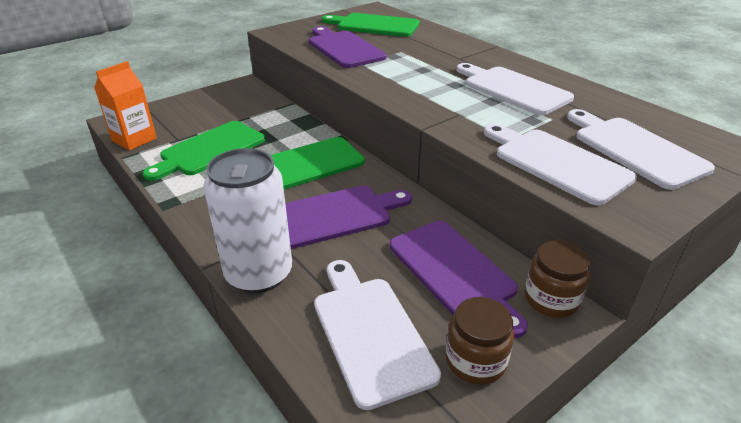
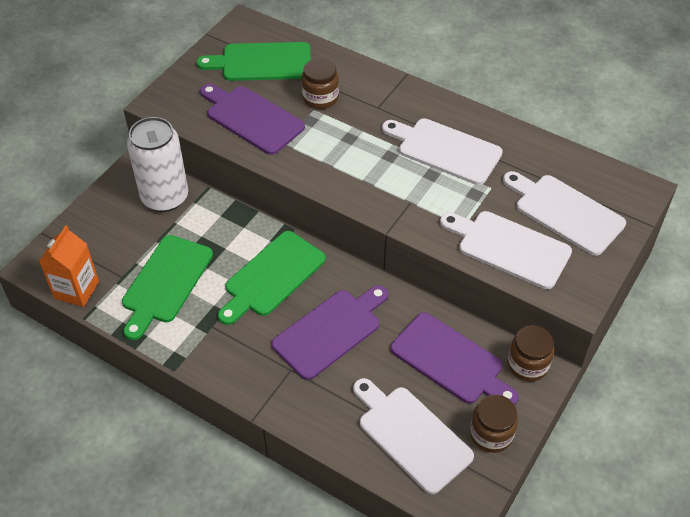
camera: 20 degrees left, 15 degrees up
(259, 274) = (301, 411): white can -> white can (165, 197)
(411, 47) = (320, 98): none -> brown jar

